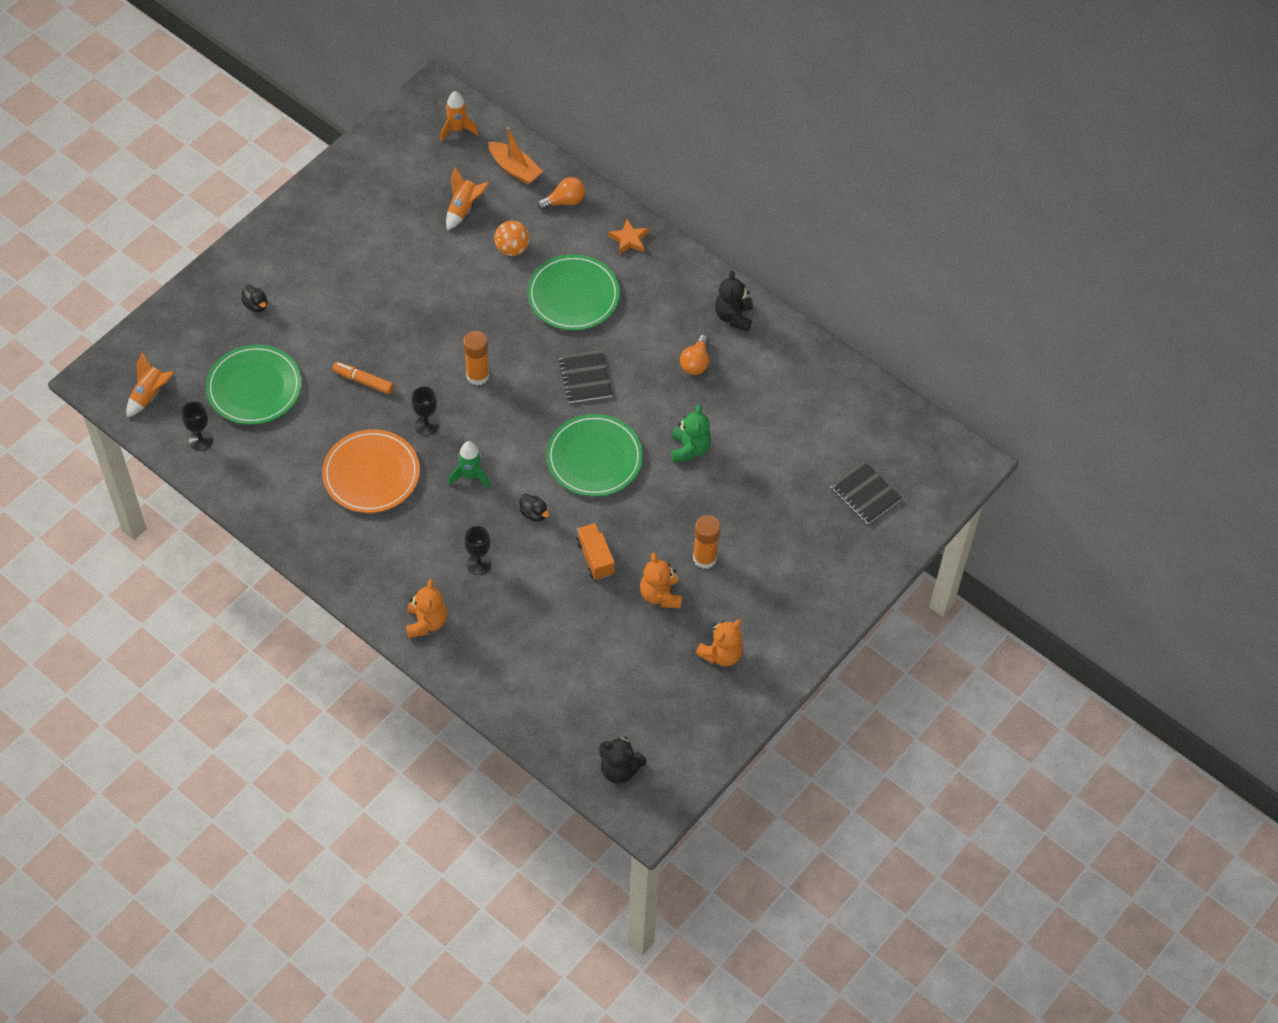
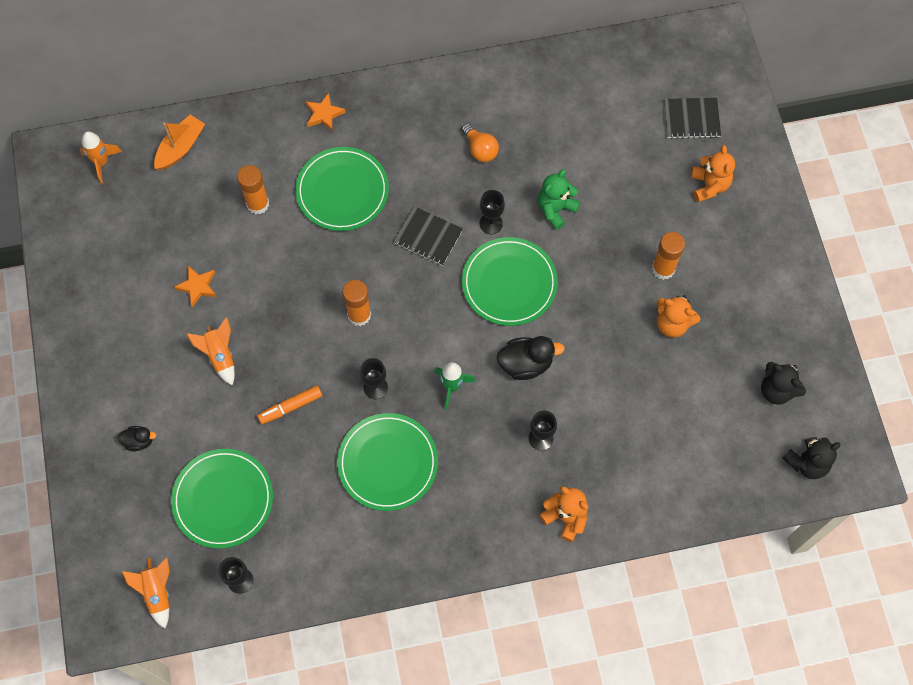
camera: 50 degrees left, 10 degrees up
(371, 474) = (387, 463): orange plate -> green plate
(409, 257) = (197, 287): none -> orange star
(463, 208) = (185, 212): orange rocket -> orange rocket (220, 356)
(512, 249) = (257, 204): orange ball -> orange glue stick
(515, 169) = (180, 147): orange boat -> orange boat turned 45 degrees counterclockwise
(534, 513) = (525, 364): black duck -> black duck, size x1.72
(565, 201) = (246, 134): orange light bulb -> none
(595, 558) = (602, 347): orange truck -> none
(636, 412) = (491, 223): none -> black goblet
(689, 449) = (556, 209): green teddy bear -> green teddy bear turned 90 degrees counterclockwise
(721, 654) = (757, 317): orange teddy bear -> orange teddy bear (709, 185)
(733, 316) = (459, 93): black teddy bear -> black teddy bear (777, 390)

